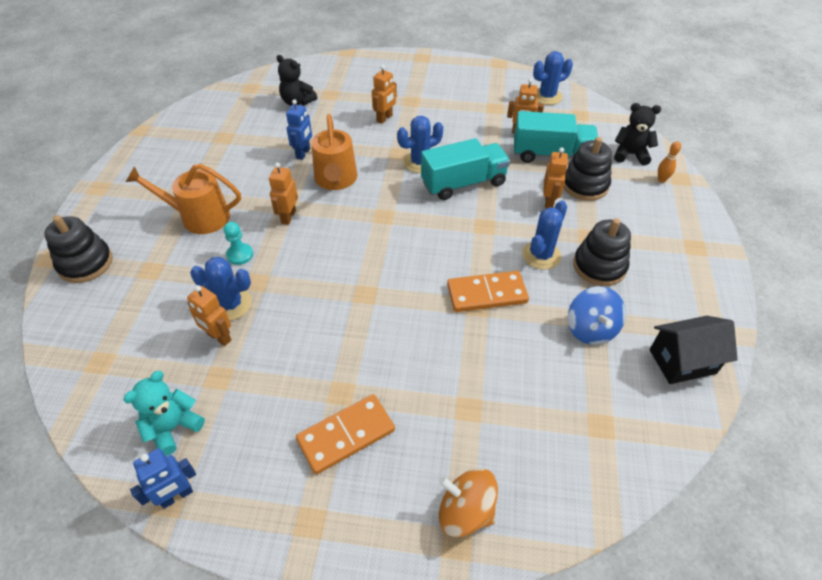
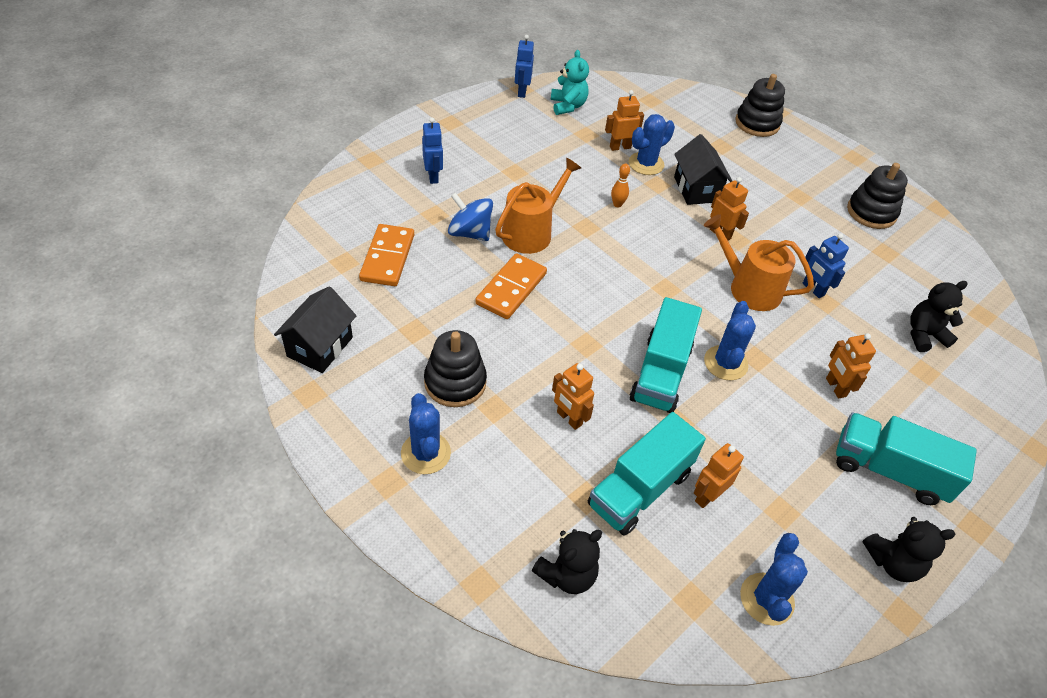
camera: 125 degrees right, 0 degrees up
(199, 217) = (765, 189): orange watering can -> orange watering can (531, 232)
(240, 255) = (696, 189): turquoise pawn -> black house
(346, 435) = (483, 158): orange domino -> orange domino (387, 257)
(419, 455) = (433, 176): none -> blue robot
(422, 86) = (889, 470): none -> turquoise truck
(465, 511) = (380, 172): orange spinning top -> none
(476, 72) = (893, 563): none -> black teddy bear
(541, 255) = (511, 354): blue cactus -> blue cactus (425, 453)
(584, 185) = (562, 472): black stacking toy -> black stacking toy (871, 212)
(591, 329) = (409, 320): blue spinning top -> blue spinning top (470, 233)
(661, 179) = (497, 560): orange bowling pin -> orange bowling pin (617, 204)

